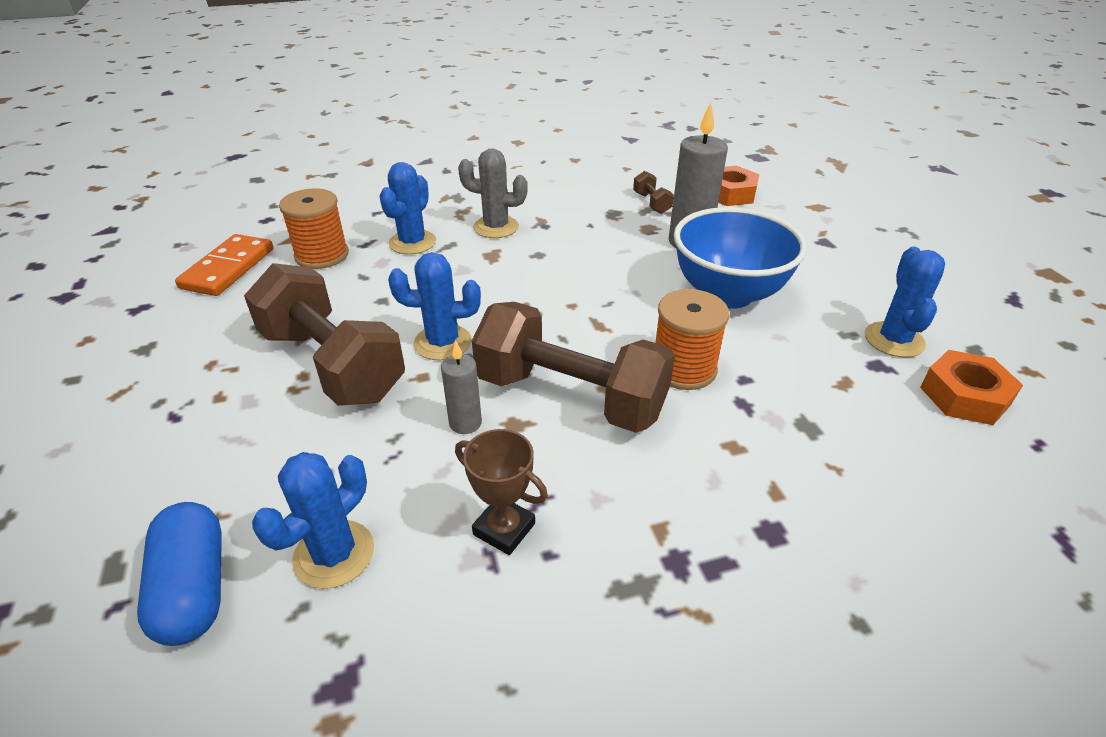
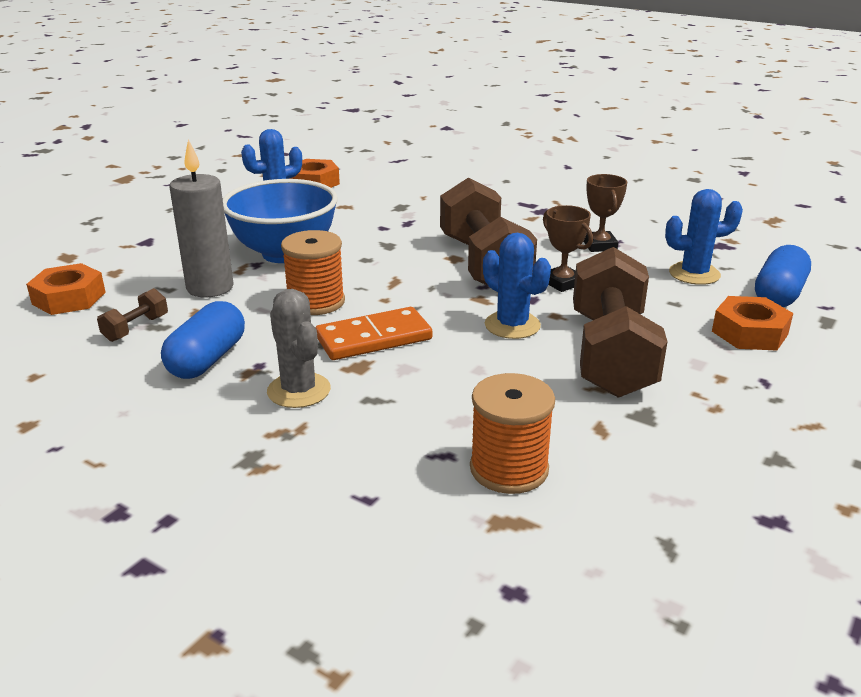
camera: 130 degrees left, 10 degrees down
(211, 477) = (749, 333): none -> orange nut
(228, 268) = (633, 519): orange domino -> orange domino (374, 338)
(412, 242) = (399, 424): blue cactus -> none
(465, 423) = (562, 283): grey candle -> brown trophy
(575, 213) = (207, 359): none -> blue capsule
(683, 368) = (400, 244): orange spool -> orange spool (316, 302)

